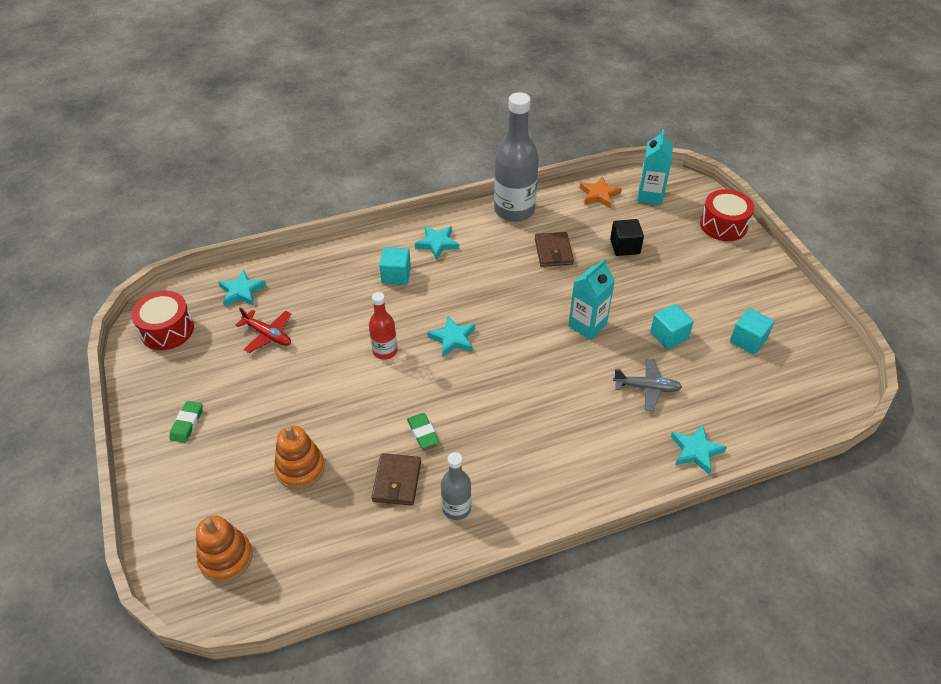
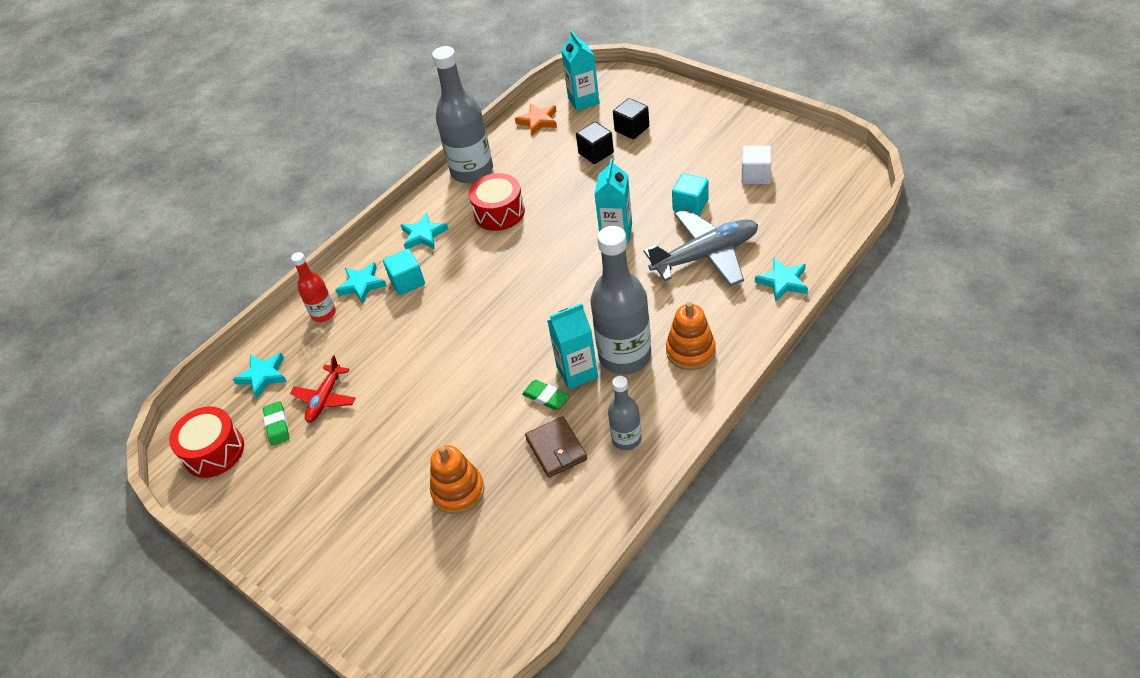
camera: 25 degrees left, 0 degrees up
(187, 423) = (311, 519): green eraser -> green eraser (277, 425)
(226, 558) = (453, 605): orange stacking toy -> orange stacking toy (690, 351)
(268, 335) = (325, 399): red plane -> red plane turned 105 degrees clockwise
(385, 351) = (452, 350): red bottle -> red bottle (323, 314)
(453, 339) = (507, 306): turquoise star -> turquoise star (362, 285)
(463, 427) = (577, 372): none -> turquoise carton
(510, 436) = (625, 356): none -> grey bottle
(553, 252) = (537, 188): brown wallet -> none
(647, 388) = (706, 255): grey plane -> grey plane, size x1.79
(671, 241) = (632, 129): none -> black cube
(723, 225) = (664, 95): red drum -> red drum (499, 212)
(748, 340) = (755, 175): turquoise cube -> white cube

